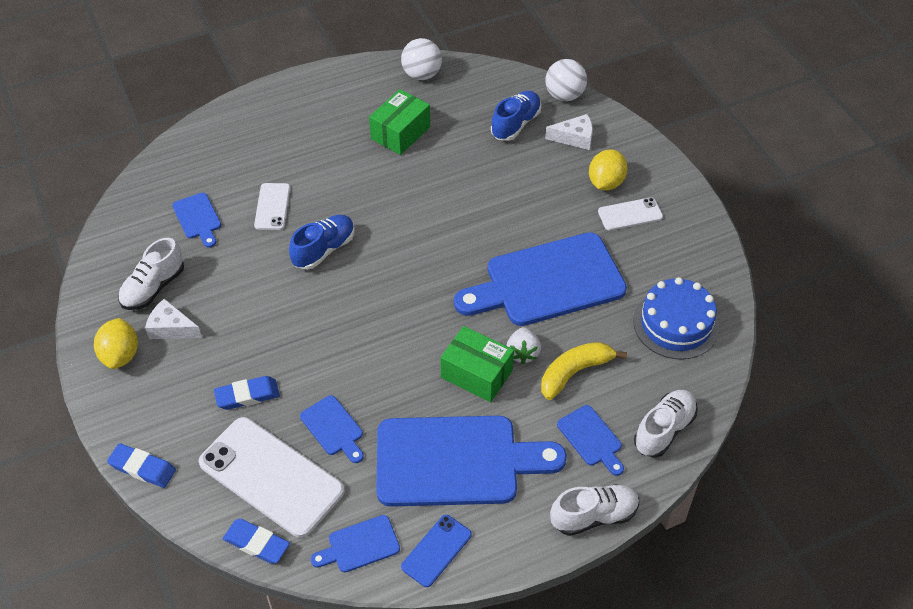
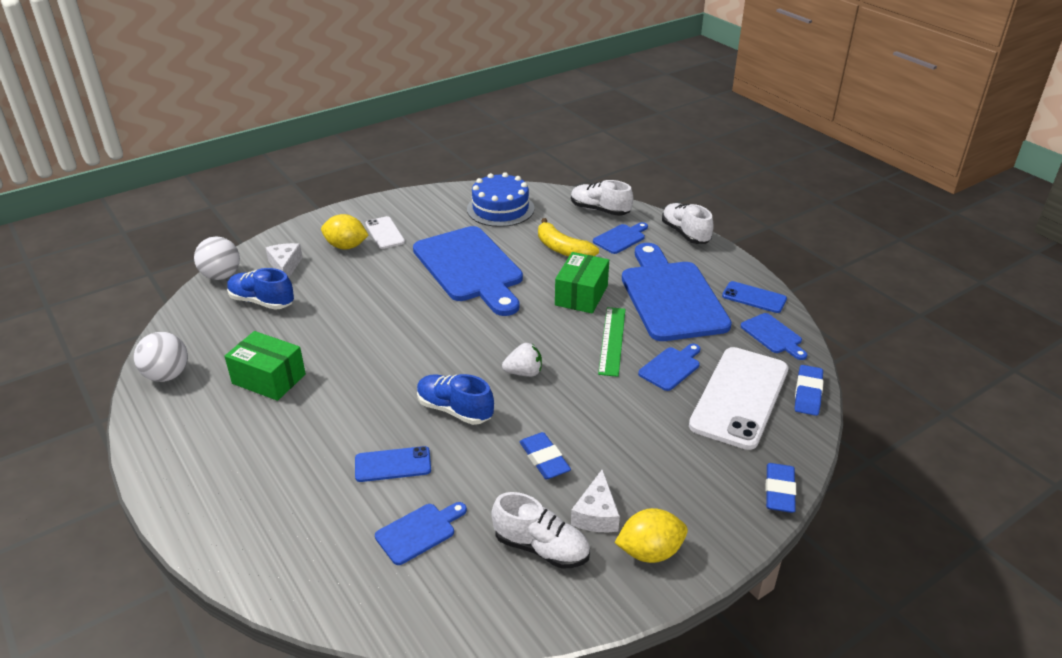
camera: 100 degrees left, 15 degrees down
(247, 395) = (660, 431): blue eraser -> blue eraser (544, 459)
(272, 207) = (393, 464): white phone -> blue phone
(390, 386) = (612, 340): none -> green ruler
(522, 353) = (551, 274): white strawberry -> white strawberry (524, 373)

